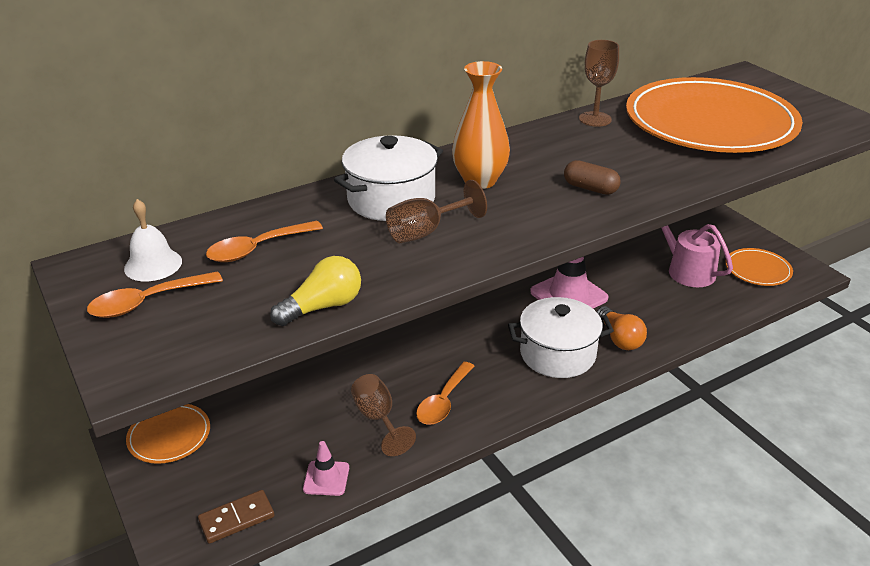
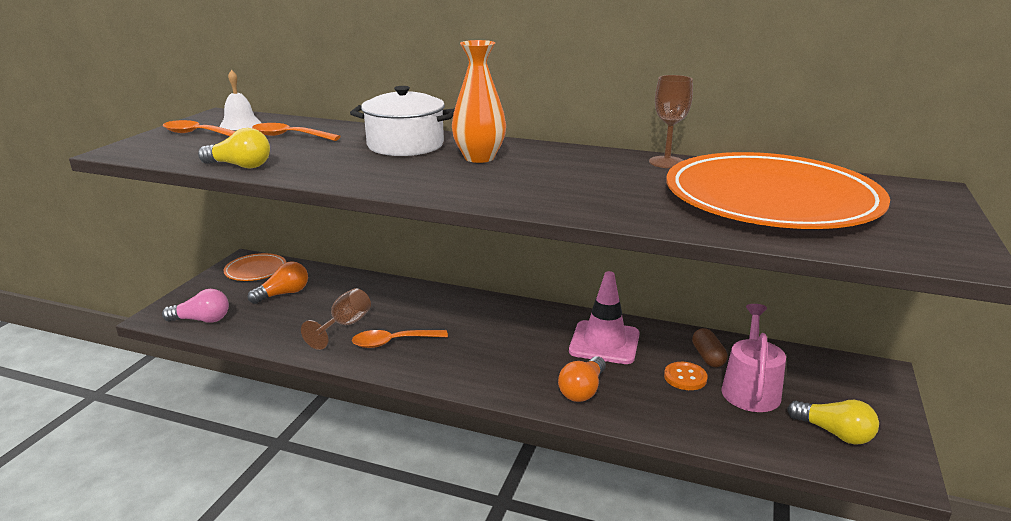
camera: 50 degrees right, 10 degrees down
(236, 518) = (202, 320): brown domino -> pink light bulb
(257, 435) = (283, 294): none -> orange light bulb
(326, 478) = (265, 333): pink traffic cone -> none
(426, 232) = (376, 163): brown goblet -> none
(557, 354) = (516, 368): white pot -> none
(590, 188) = (536, 189): brown capsule -> brown capsule (708, 357)
(648, 287) = (685, 377): none -> orange button
(758, 270) = (834, 433): orange plate -> yellow light bulb

